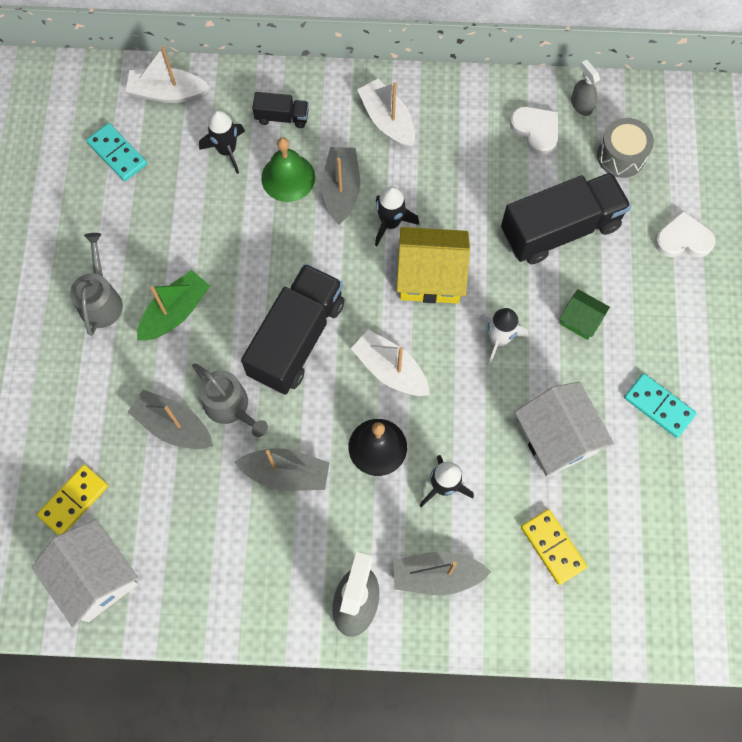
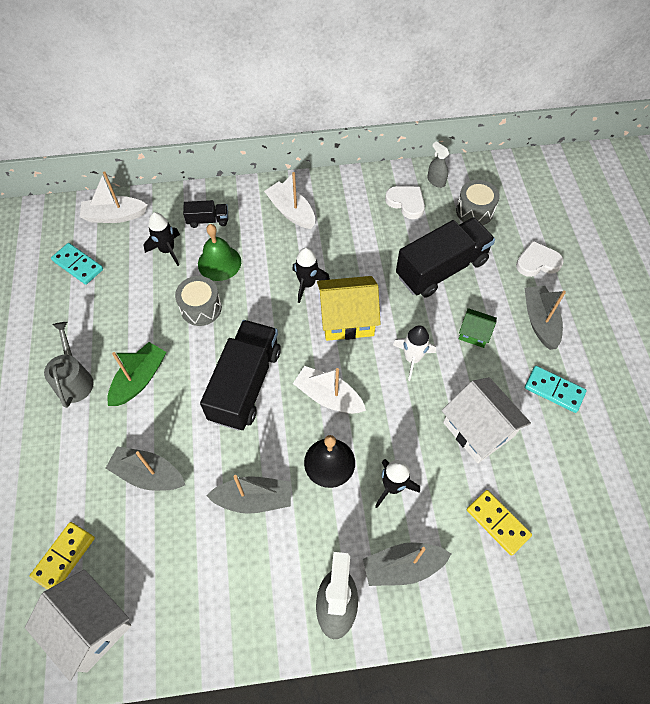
camera: 10 degrees left, 10 degrees down
(230, 407) = (196, 450): grey watering can -> none
(258, 234) = (201, 308): none -> grey drum
(341, 190) = (263, 265): grey boat -> grey boat (540, 321)

